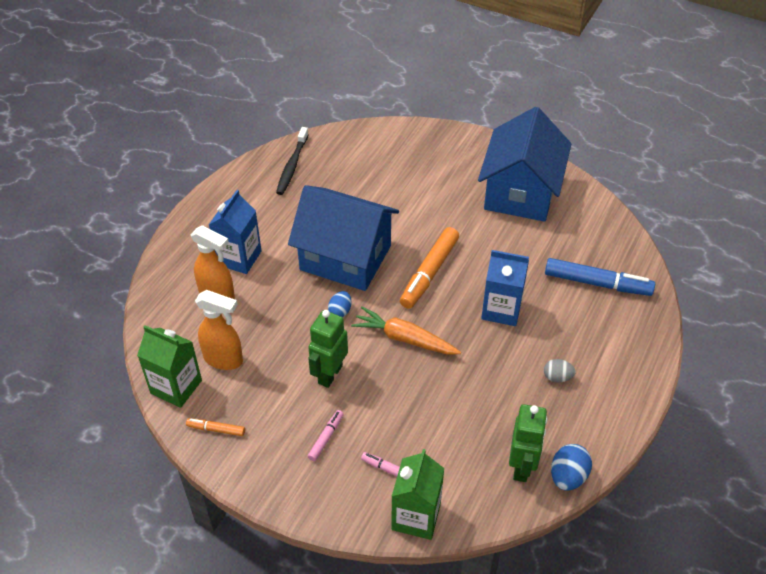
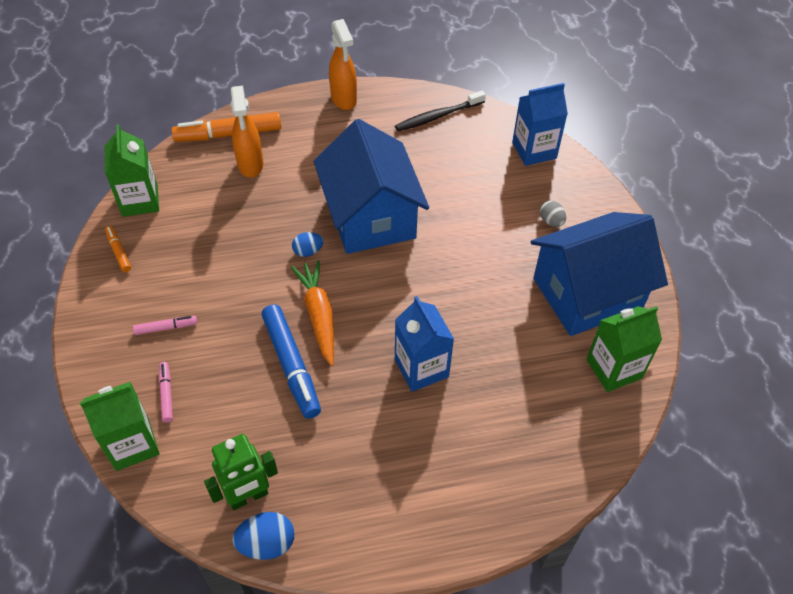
camera: 50 degrees right, 5 degrees up
(224, 359) = (190, 211): orange spray bottle -> orange spray bottle (344, 99)
(239, 258) = (303, 151): blue carton -> blue carton (534, 150)
(329, 374) = (234, 288): green robot -> none
(430, 272) = (413, 286): orange marker -> orange marker (229, 134)
(557, 377) = (380, 464): grey egg -> grey egg (551, 221)
(587, 218) = (614, 368): none -> green carton
(596, 283) = (533, 428): blue marker -> blue marker (291, 365)

